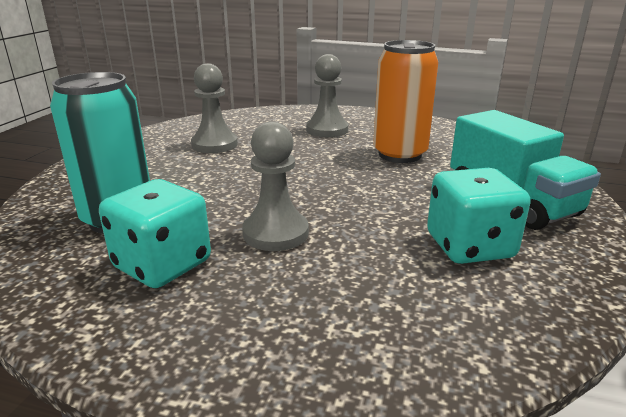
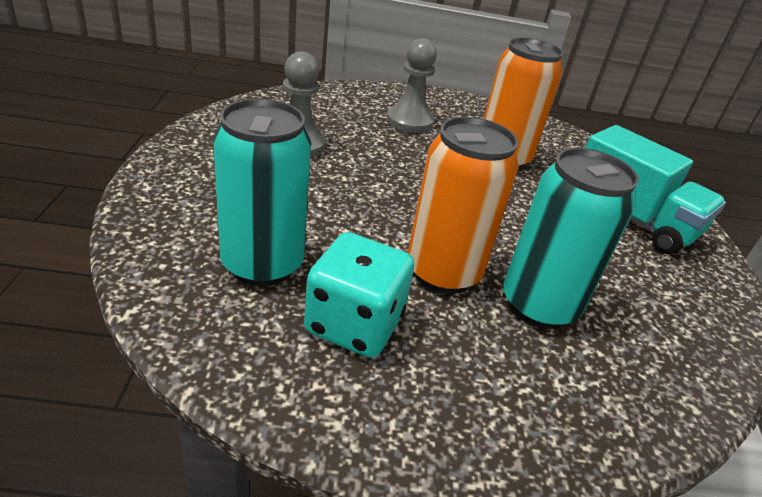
camera: 20 degrees left, 10 degrees up
(275, 233) = (443, 273): grey pawn -> orange can
(356, 263) = (539, 305): none -> turquoise can
(469, 246) = (623, 277): turquoise dice -> none

